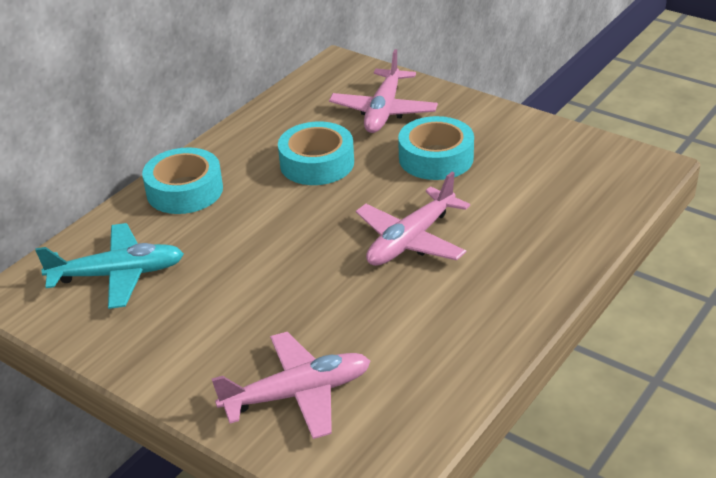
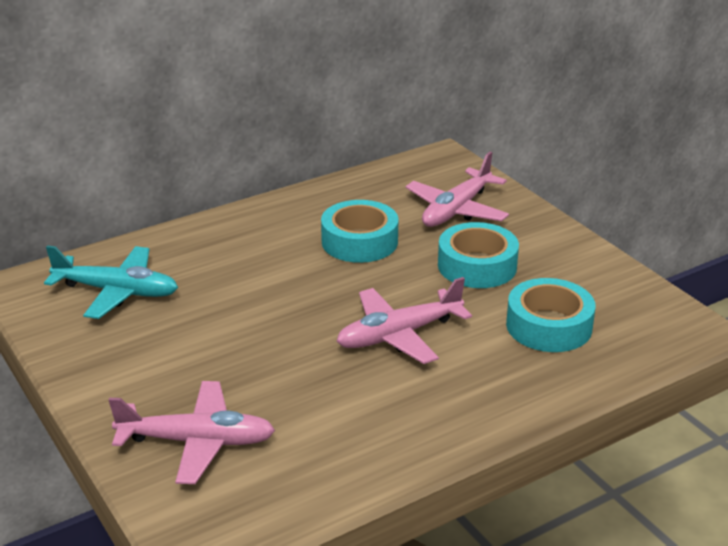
camera: 20 degrees right, 5 degrees down
(185, 190) = (224, 235): turquoise tape -> turquoise tape (549, 326)

